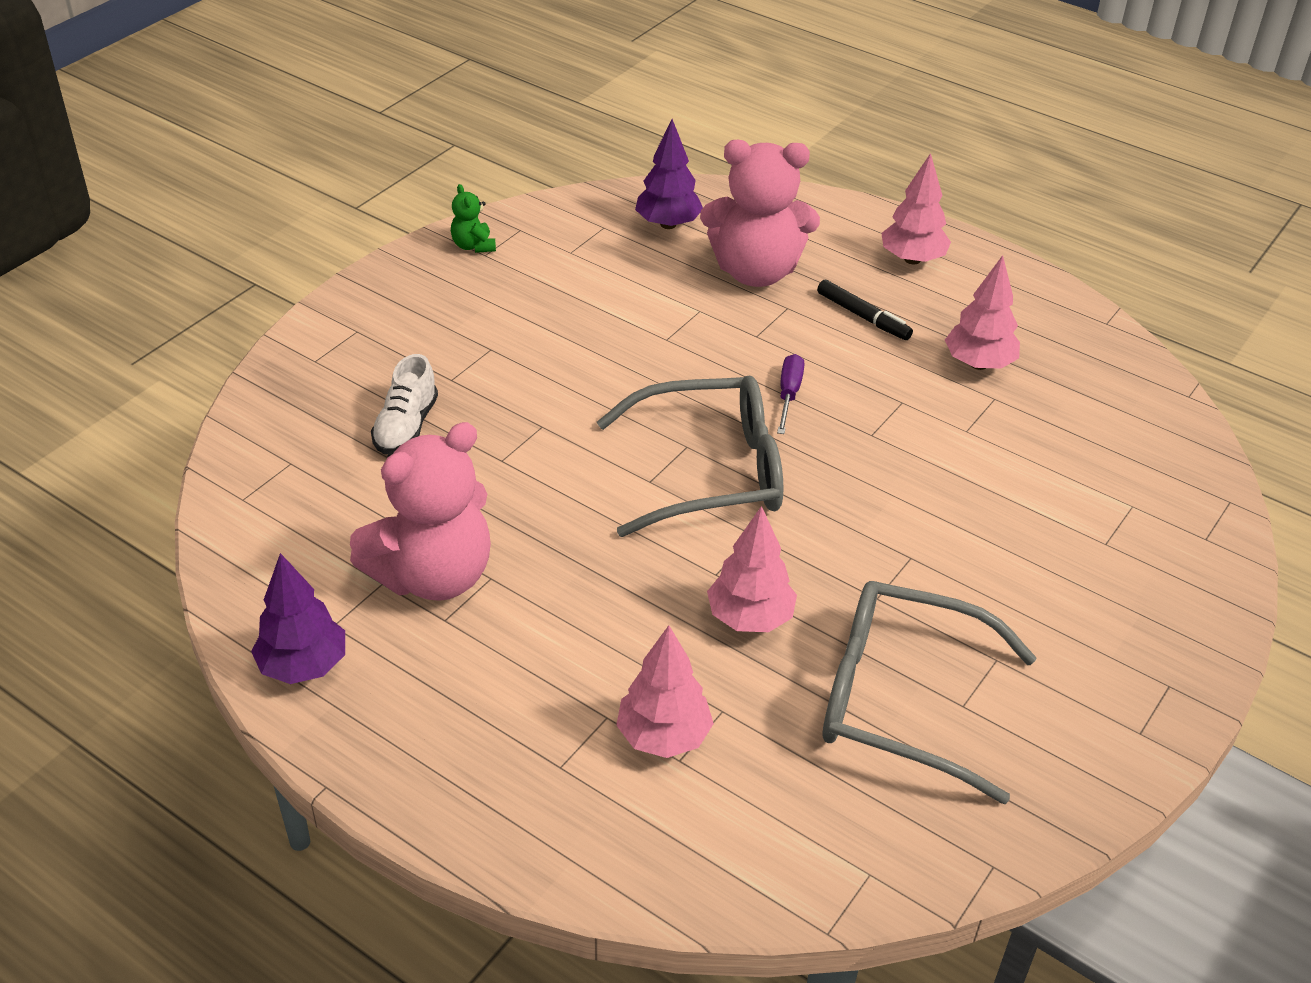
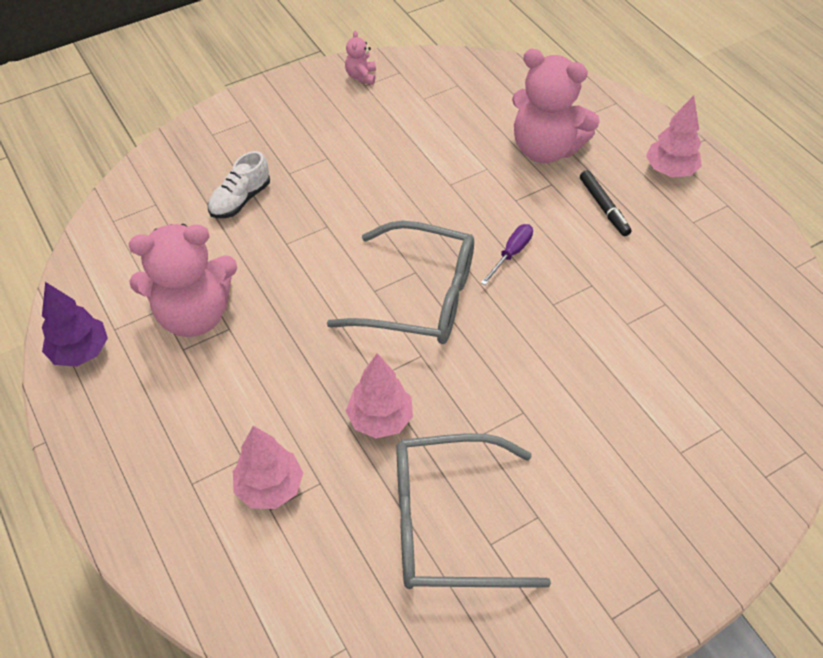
camera: 25 degrees right, 10 degrees up
(473, 246) = (361, 76): green teddy bear -> pink teddy bear
(668, 224) = (504, 94): purple tree -> none
(903, 700) = (449, 523): grey glasses -> grey glasses turned 45 degrees counterclockwise
(978, 364) = (670, 272): pink tree -> none

